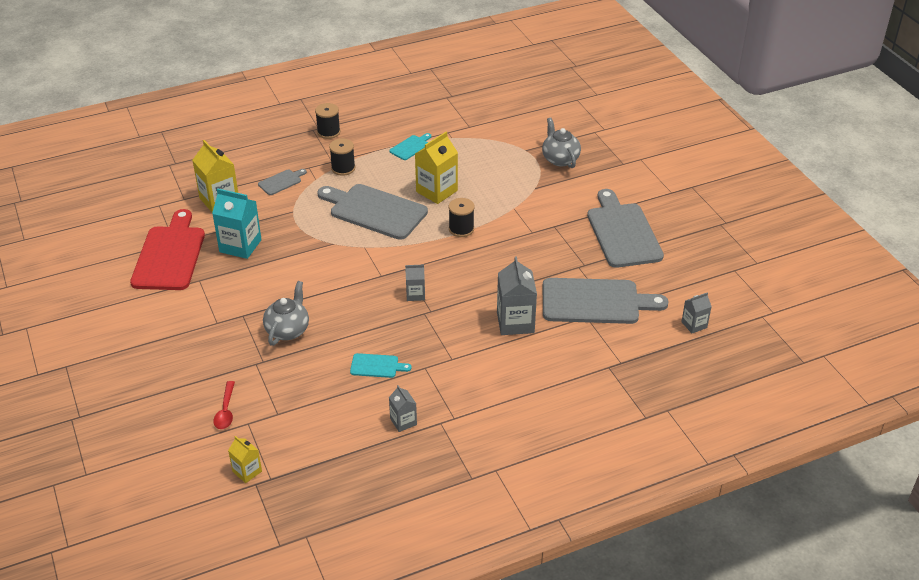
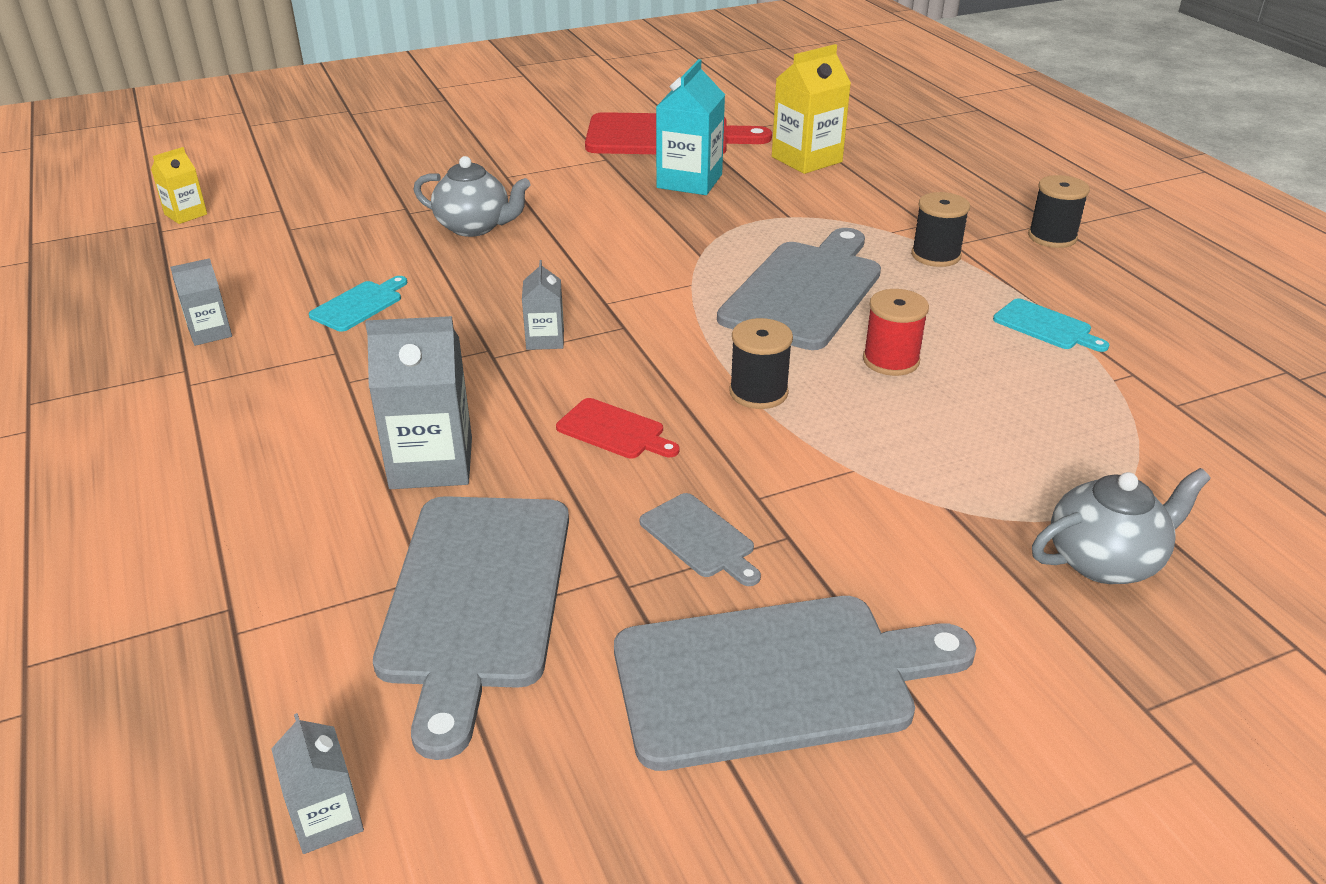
camera: 90 degrees right, 5 degrees down
(226, 411) = (315, 193): red spoon -> none
(281, 182) = (873, 203): grey cutting board -> grey cutting board (700, 538)
(377, 366) = (359, 305): turquoise cutting board -> turquoise cutting board turned 150 degrees counterclockwise
(436, 191) = (891, 360): yellow carton -> red spool
(490, 270) = (614, 431): none -> red cutting board

